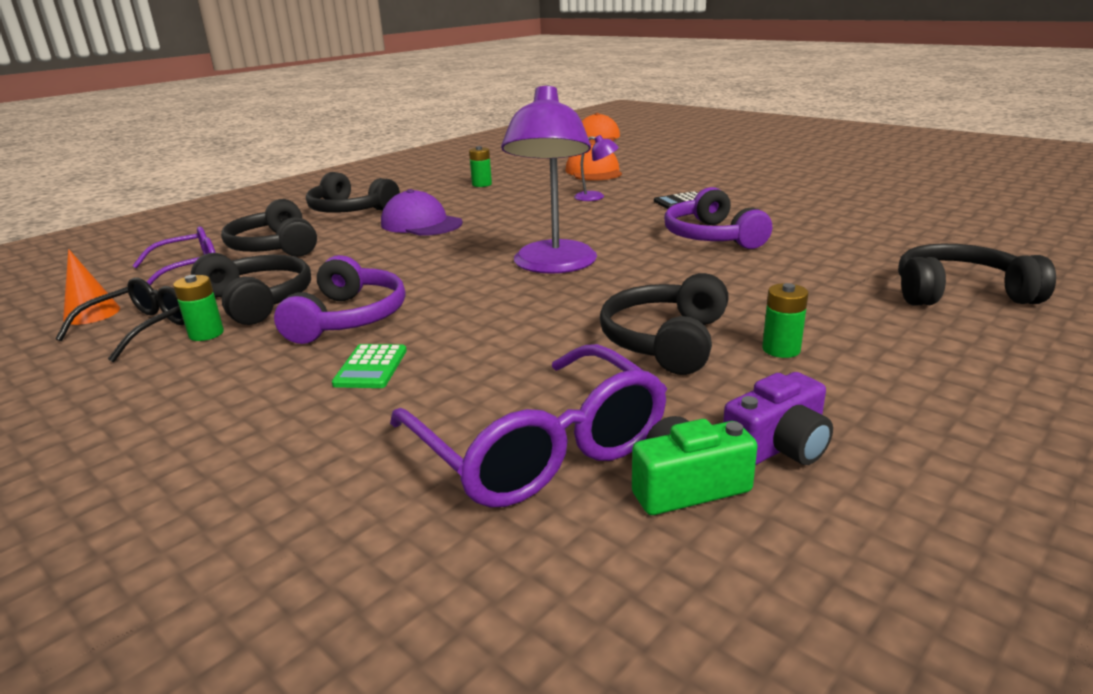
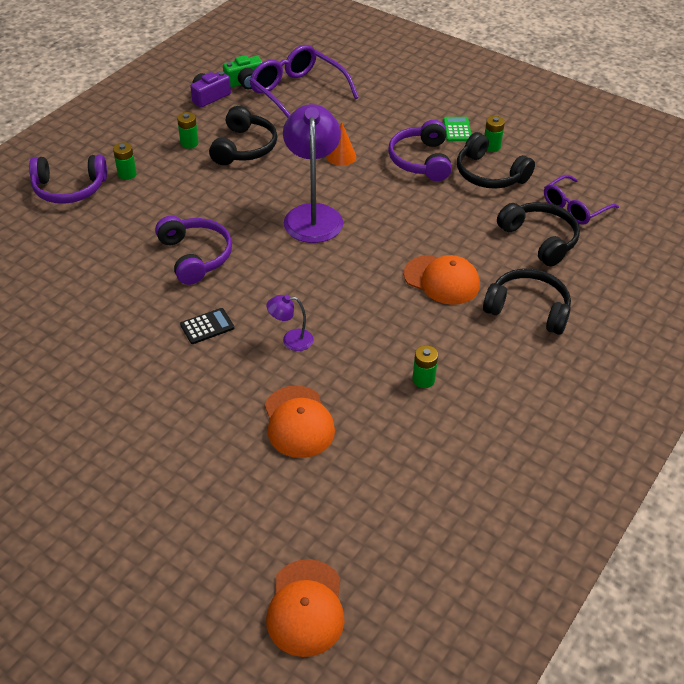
camera: 170 degrees right, 20 degrees up
(92, 313) = (581, 161): orange cone -> orange cone (341, 156)
(140, 329) = (534, 149): black glasses -> none
(371, 367) = (385, 127): green calculator -> green calculator (457, 129)
(421, 224) = (441, 280): purple cap -> orange cap
(873, 308) = (127, 174): none -> green battery
(959, 293) = (69, 188): black headphones -> purple headphones

